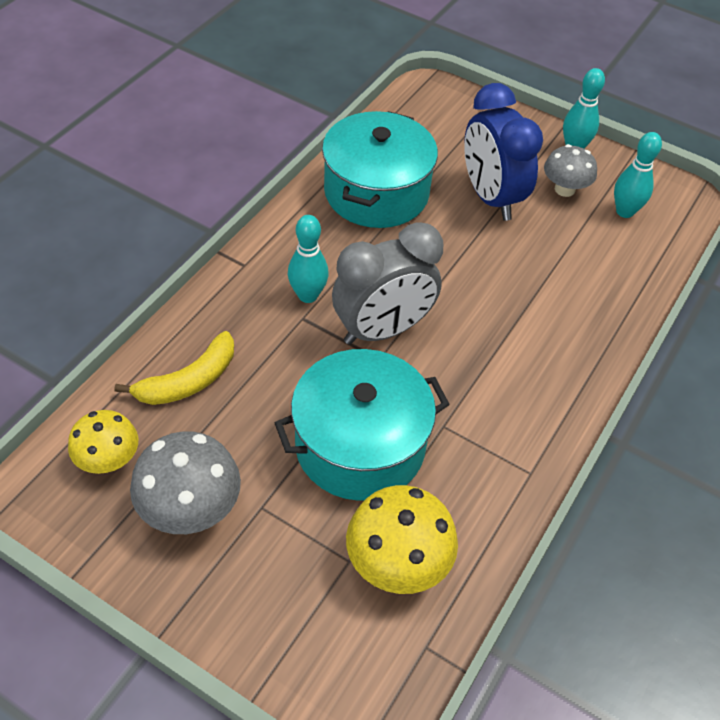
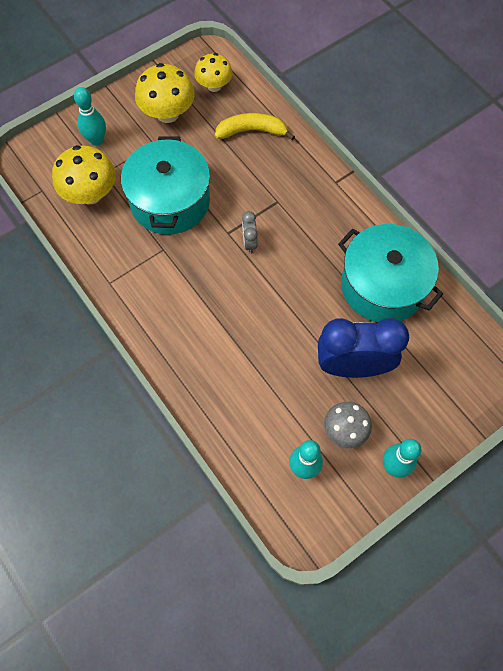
camera: 115 degrees right, 15 degrees up
(188, 381) = (252, 131): yellow banana -> yellow banana turned 105 degrees clockwise
(190, 509) = (167, 113): grey mushroom -> yellow mushroom
(308, 295) = (295, 210): turquoise bowling pin -> turquoise bowling pin (96, 140)
(382, 330) = (249, 243): grey clock -> grey clock, size x0.43

